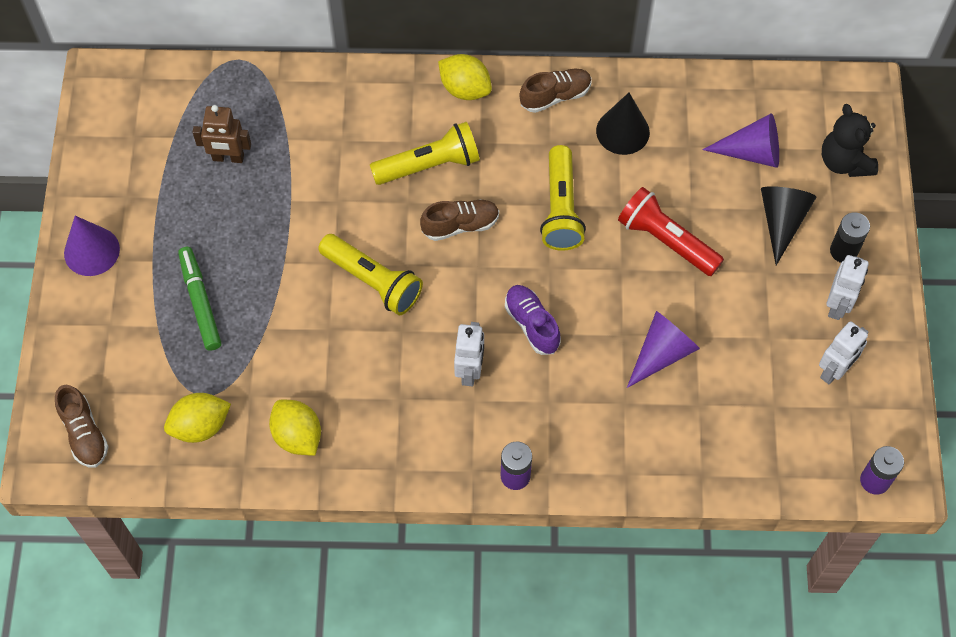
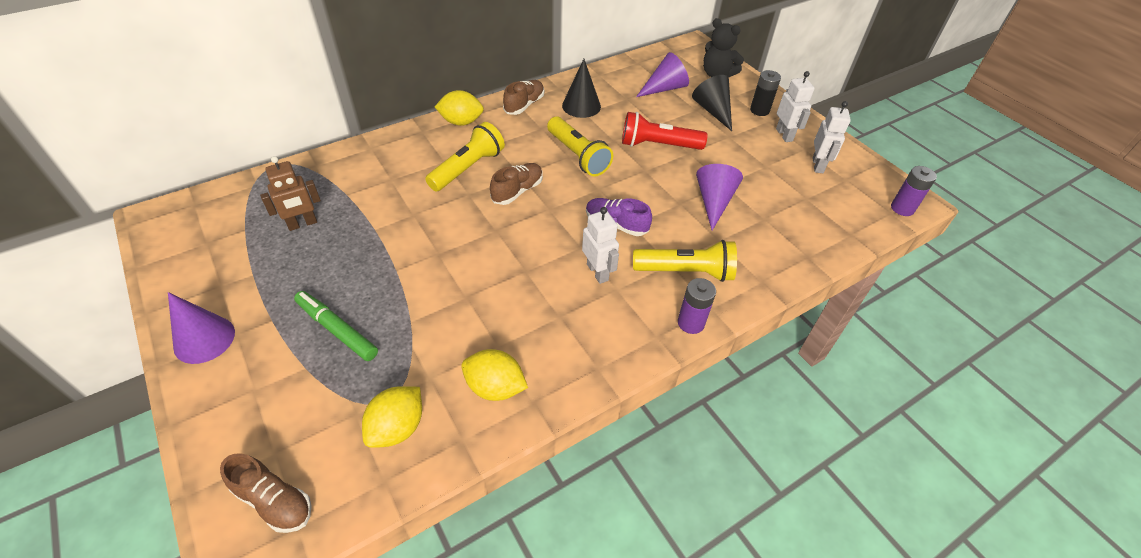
camera: 35 degrees left, 15 degrees down
(372, 281) = (478, 250): yellow flashlight -> yellow flashlight (685, 272)

